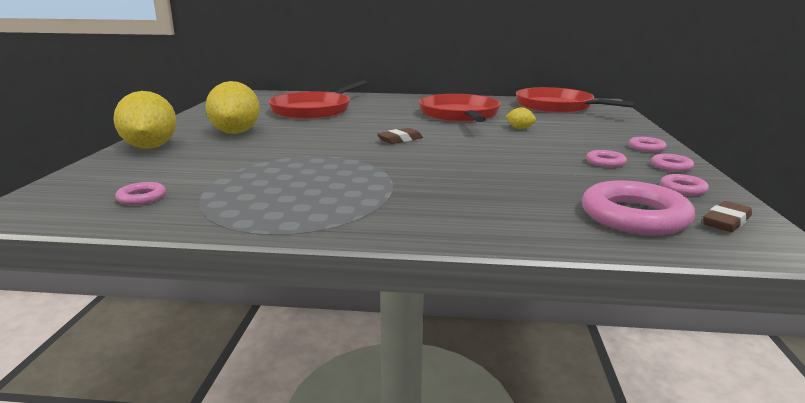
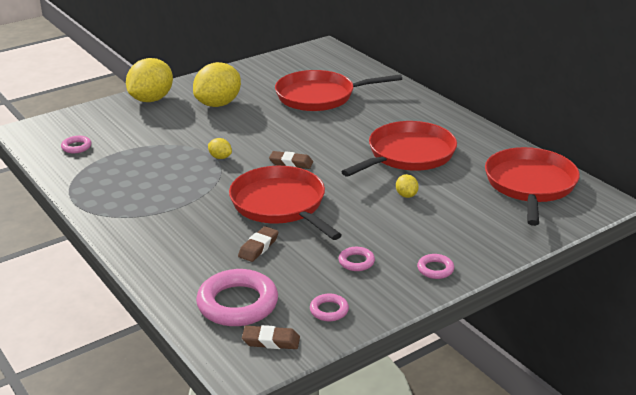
camera: 50 degrees right, 10 degrees up
(333, 154) = (220, 157): none -> yellow lemon
(465, 158) = (280, 204): none -> red pan
(531, 183) = (258, 247): none -> brown eraser
(671, 166) = (388, 293): pink ring -> none

